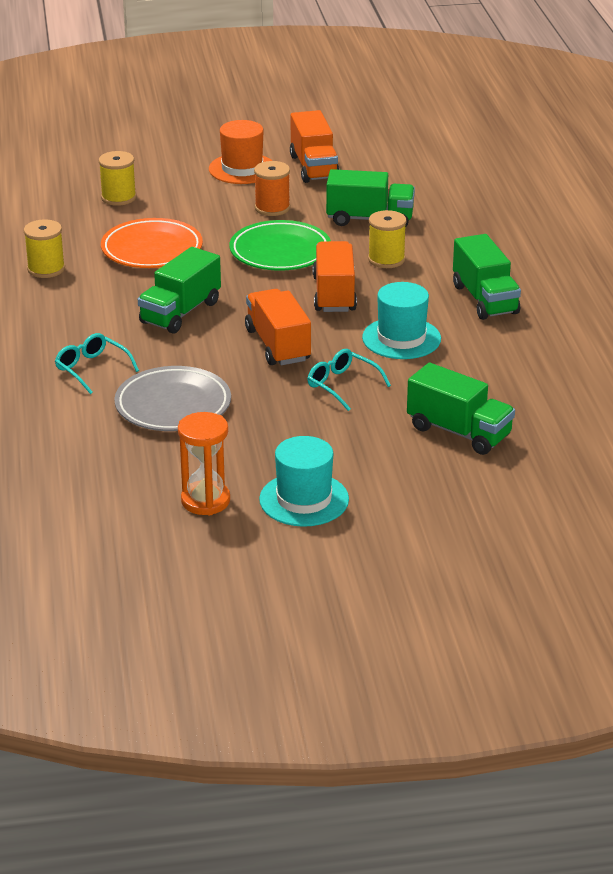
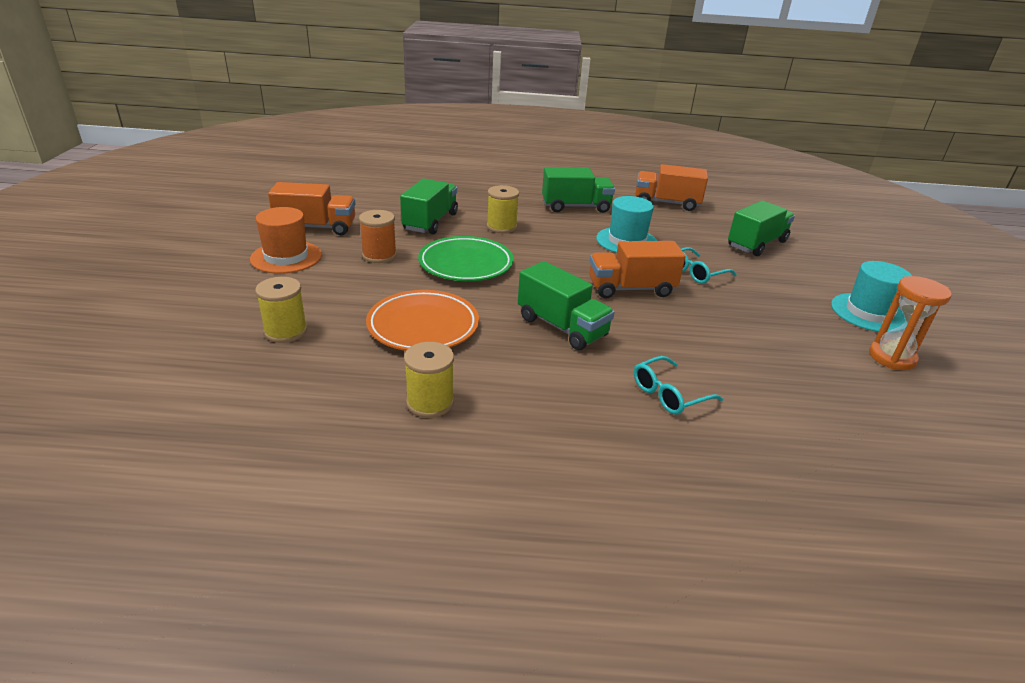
camera: 80 degrees left, 0 degrees up
(173, 405) = (736, 353): grey plate -> none
(334, 294) = (551, 254): orange truck -> orange truck (666, 203)

